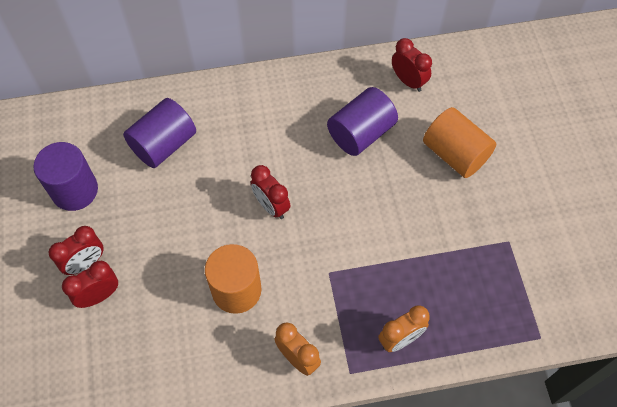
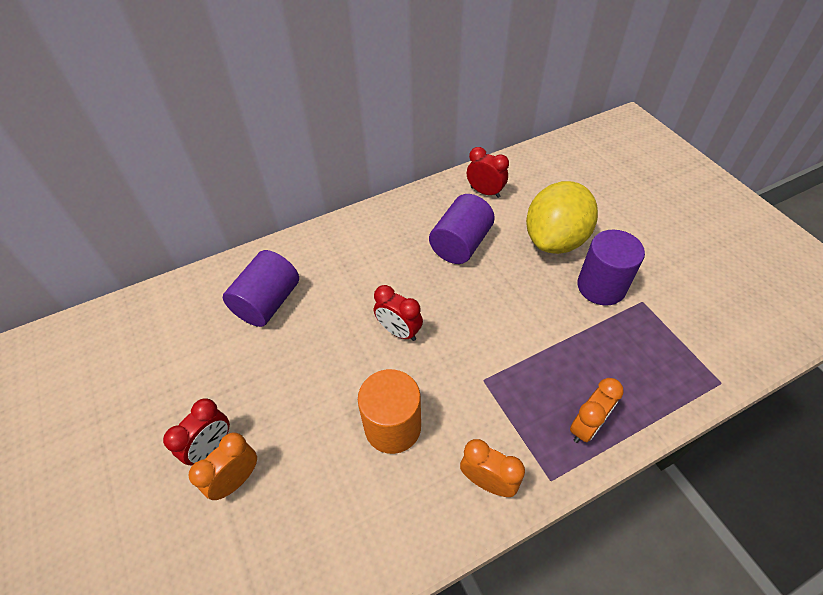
camera: 15 degrees left, 10 degrees down
(75, 190) = (181, 372): purple cylinder -> purple cylinder (601, 287)
(99, 296) = (236, 480): red clock -> orange clock
(455, 154) = (555, 240): orange cylinder -> yellow lemon

